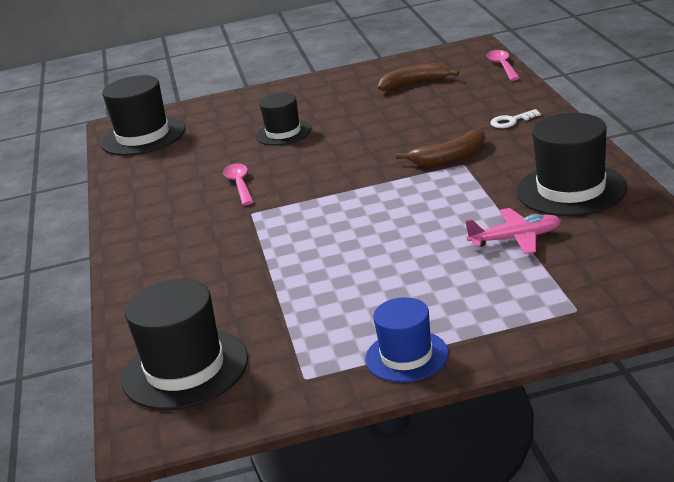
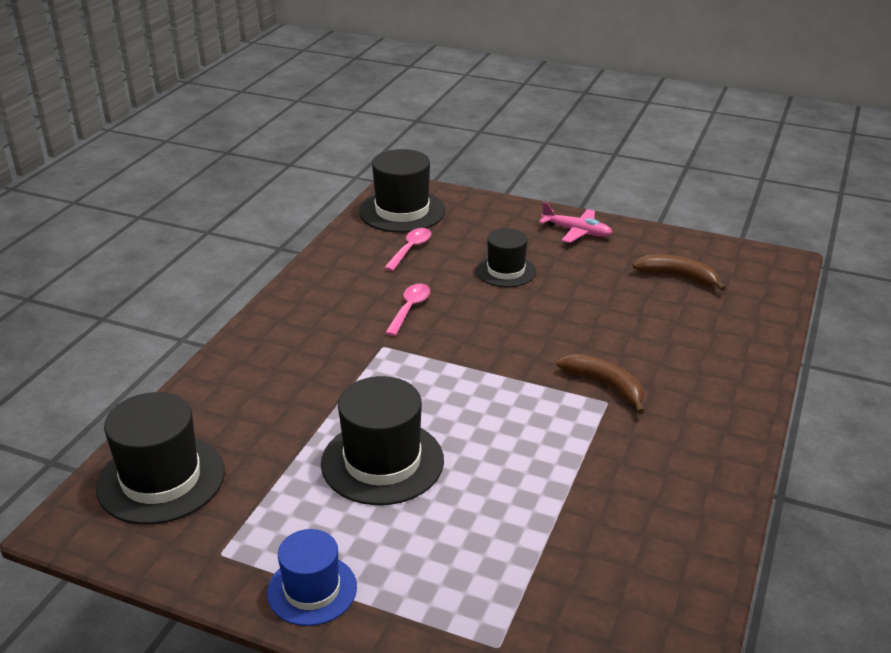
camera: 30 degrees right, 5 degrees up
(449, 157) = (605, 385): brown banana -> brown banana turned 150 degrees counterclockwise
(502, 66) = (784, 302): pink spoon -> pink spoon (410, 249)
(511, 121) = (711, 376): white key -> none
(516, 238) = (547, 523): pink plane -> pink plane (577, 232)
(571, 189) = (665, 498): black hat -> black hat (382, 462)

